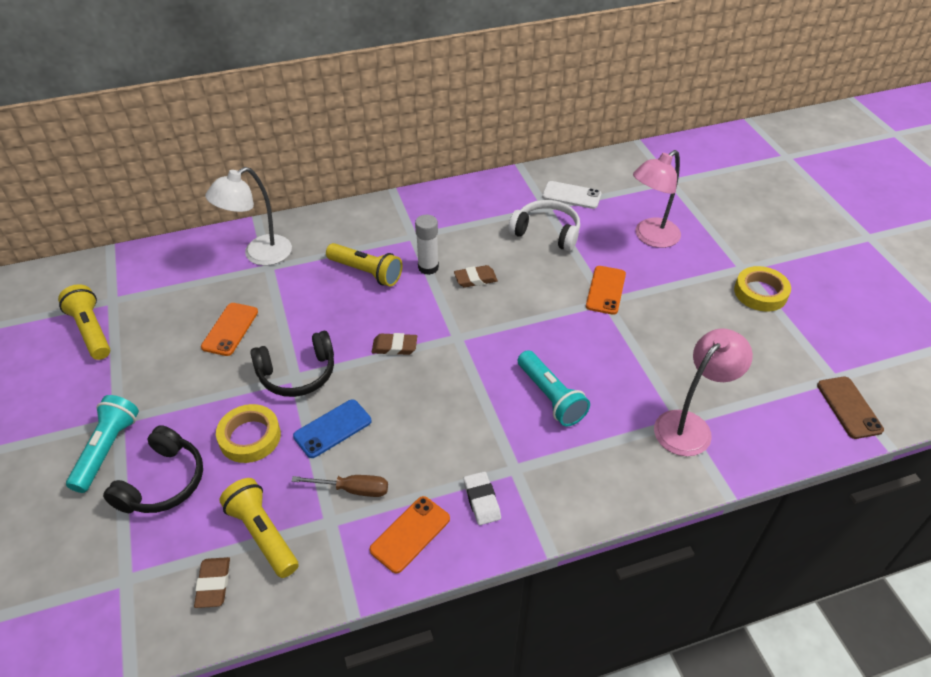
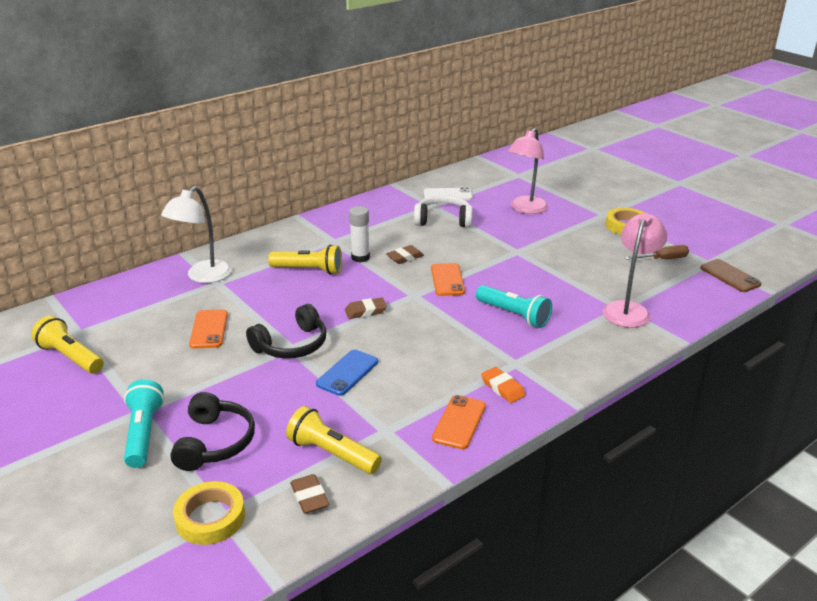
camera: 20 degrees left, 15 degrees down
(250, 437) = (276, 394): yellow tape -> yellow tape (210, 518)
(353, 489) = (391, 406): brown screwdriver -> brown screwdriver (663, 259)
(482, 500) = (503, 388): white eraser -> orange eraser
(605, 290) = (512, 245): orange phone -> orange phone (447, 280)

